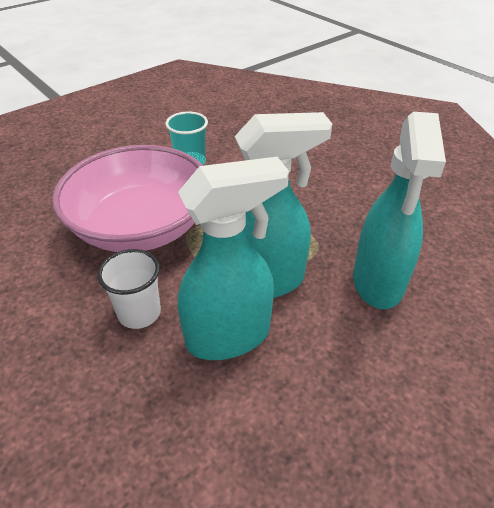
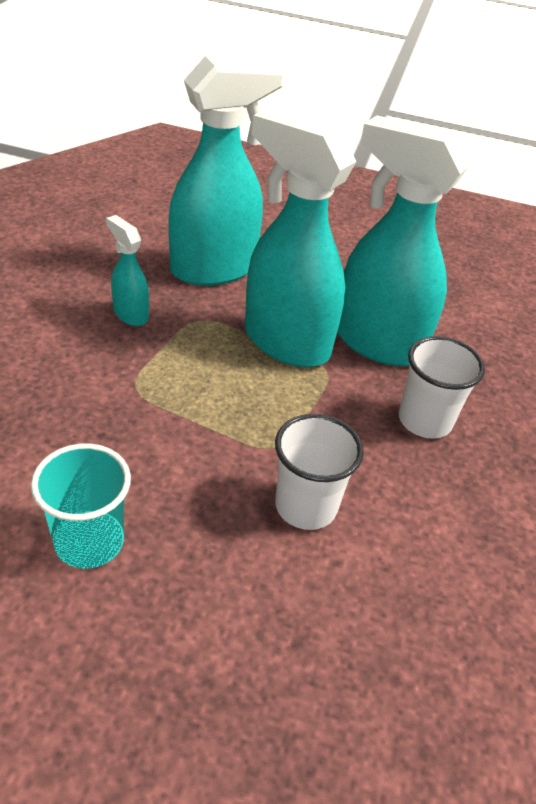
camera: 130 degrees left, 0 degrees up
(141, 226) = (306, 506): pink bowl -> white cup
(341, 221) = (130, 314): none -> turquoise spray bottle

